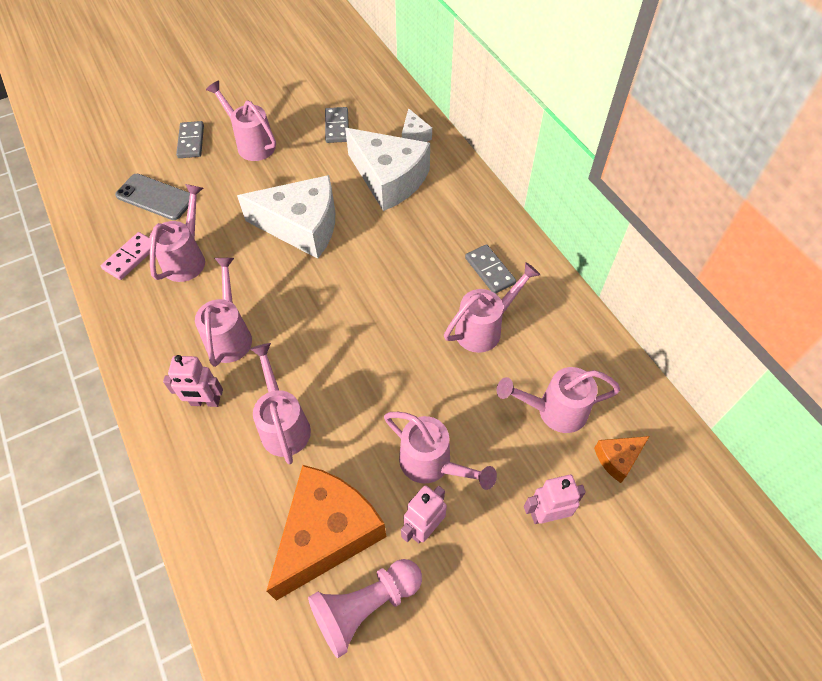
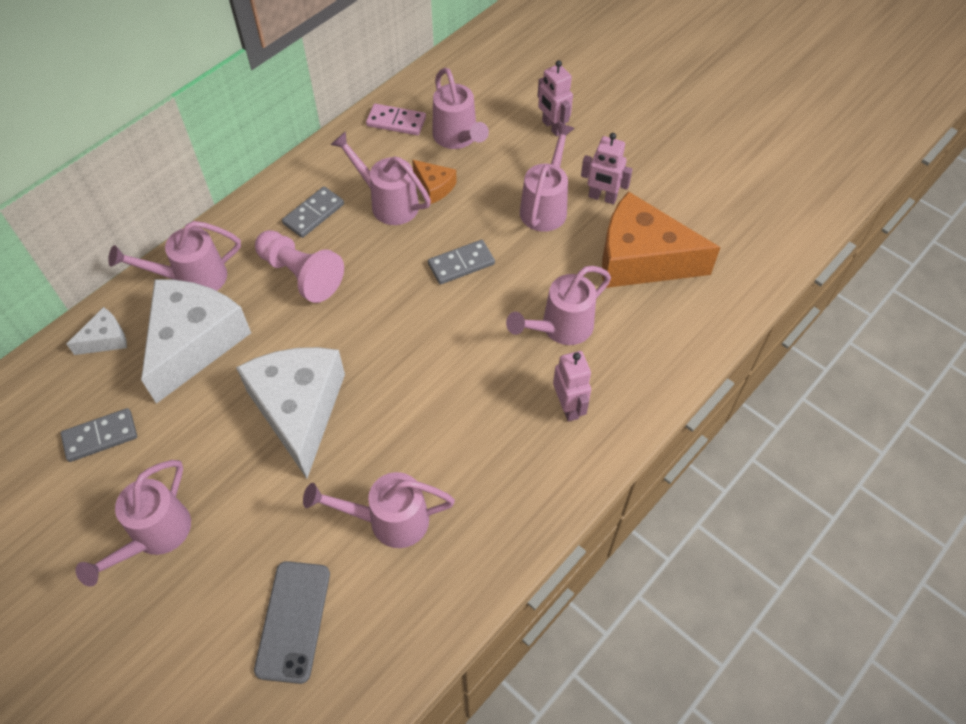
camera: 110 degrees left, 0 degrees up
(131, 257) = (410, 593): pink domino -> pink domino (396, 122)
(191, 141) = (164, 629): grey domino -> grey domino (461, 264)
(230, 335) = (481, 420): pink watering can -> pink watering can (193, 278)
(365, 606) = (681, 217): pink pawn -> pink pawn (301, 275)
(618, 459) = (485, 94): orange cheese -> orange cheese (434, 187)

